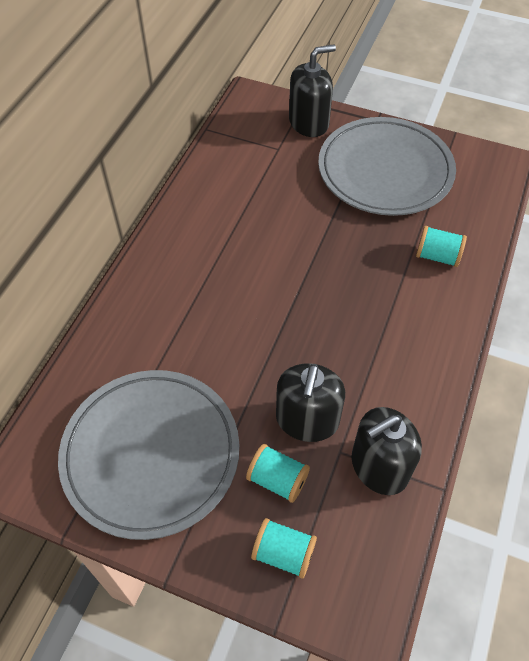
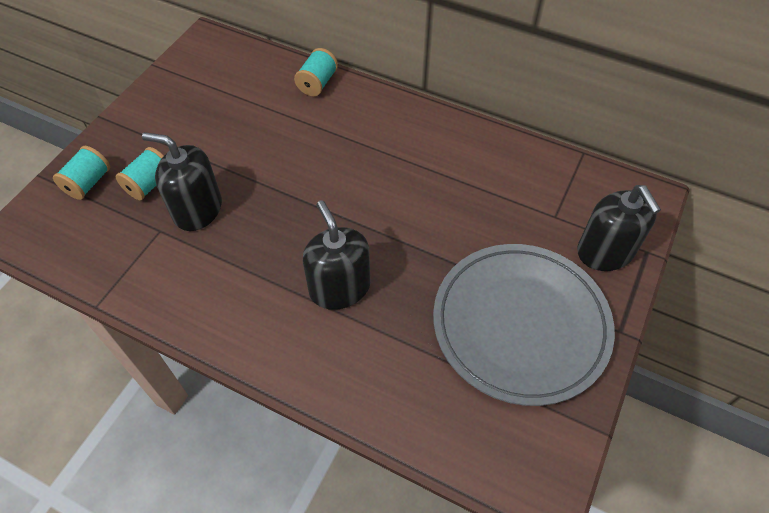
camera: 95 degrees right, 0 degrees up
(151, 454) = (198, 108): grey plate -> none
(379, 466) = (135, 258): black soap dispenser -> black soap dispenser (339, 287)
(437, 256) = (374, 358): turquoise spool -> turquoise spool (317, 83)

